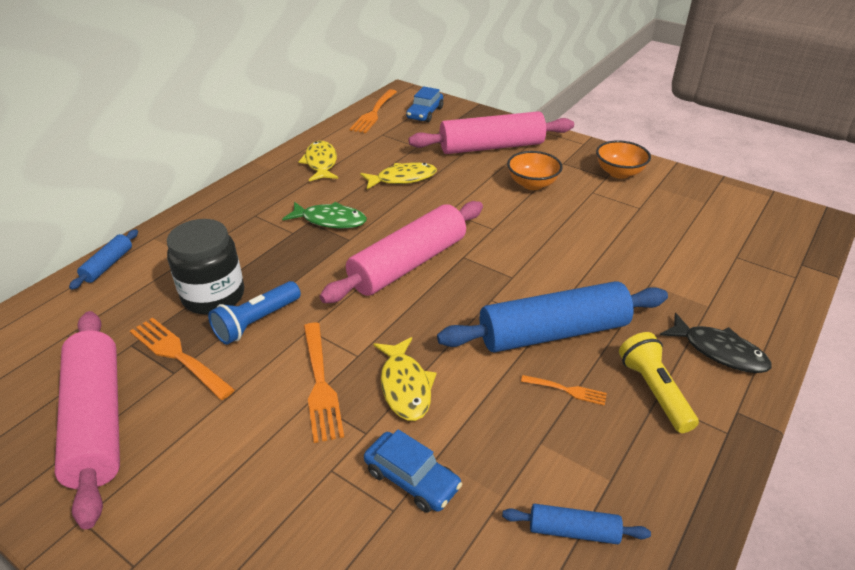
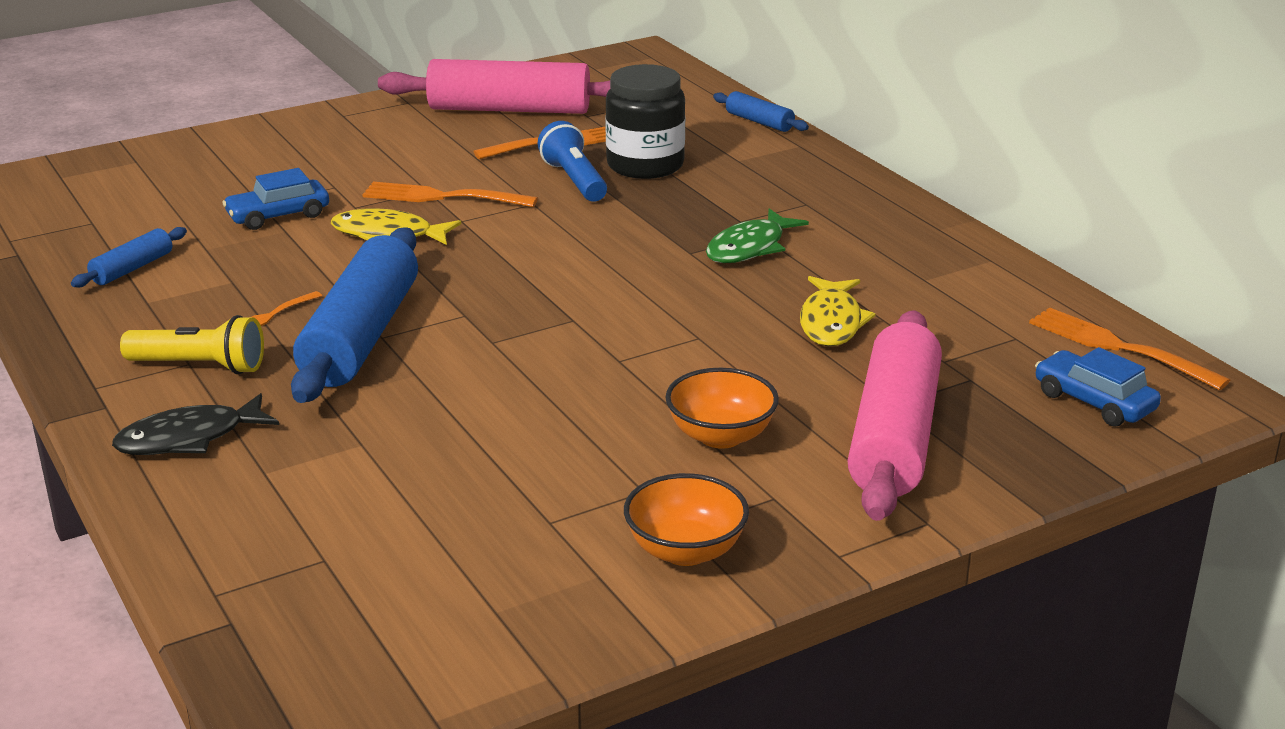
camera: 115 degrees right, 10 degrees down
(321, 163) = (933, 267): yellow fish -> none
(408, 264) = (594, 279): pink rolling pin -> none

